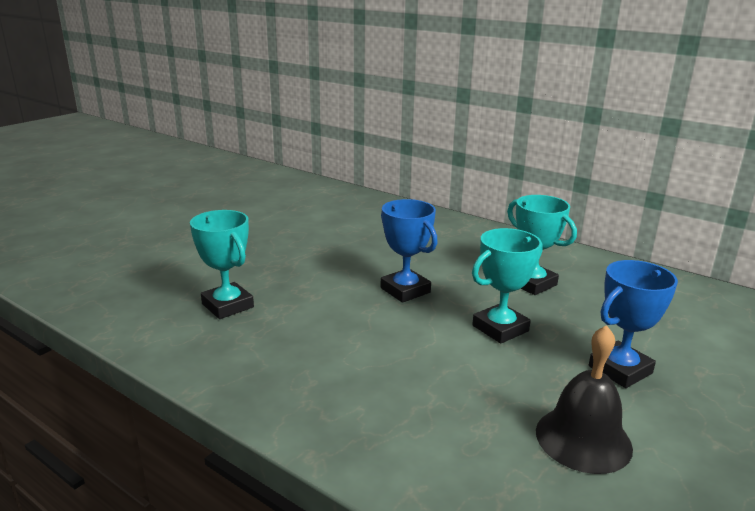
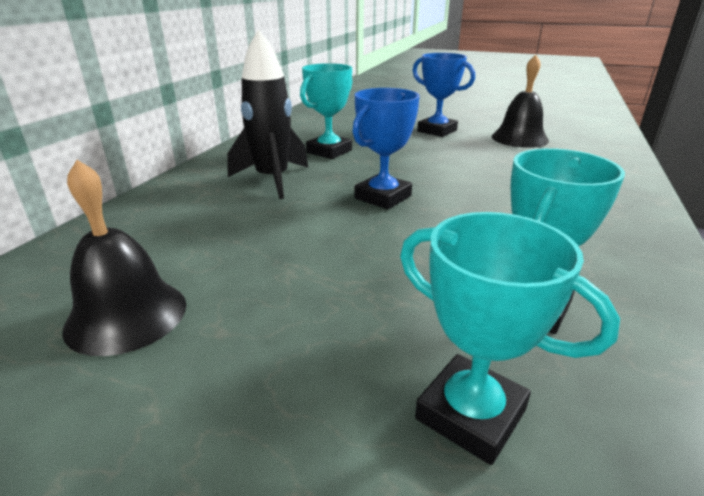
camera: 105 degrees left, 5 degrees up
(309, 215) = (126, 315): none -> black bell
(460, 253) = (272, 180): none -> black rocket
(500, 328) = (419, 158): turquoise trophy -> turquoise trophy (470, 414)

